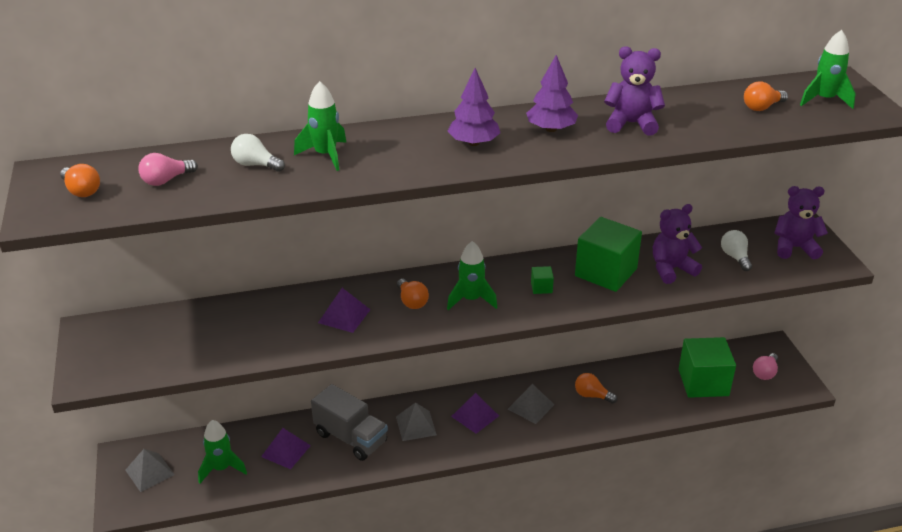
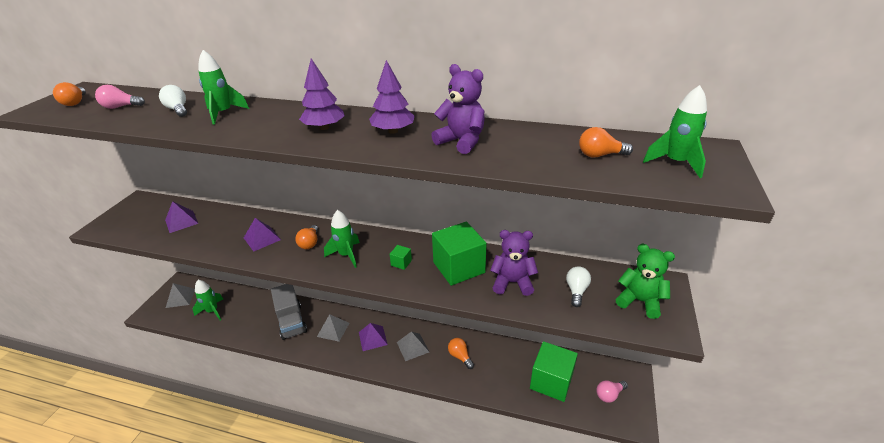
camera: 30 degrees right, 0 degrees up
(286, 451) = (252, 314): purple pyramid -> purple pyramid (181, 221)
(794, 248) = (639, 301): purple teddy bear -> green teddy bear

